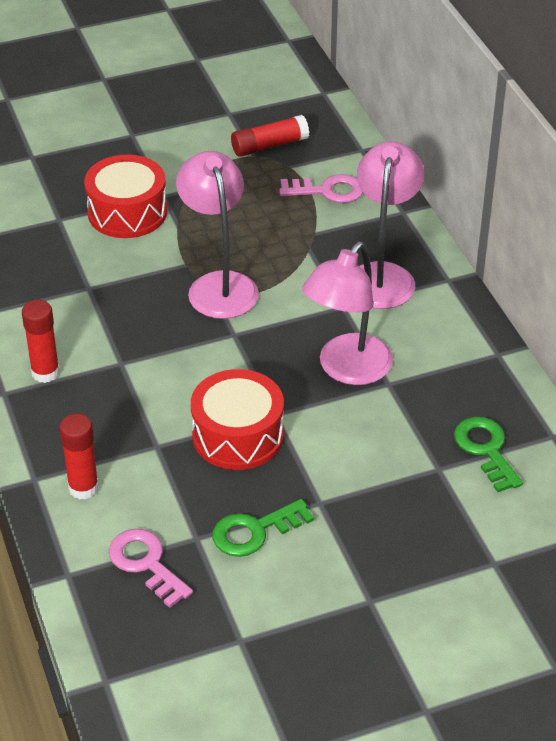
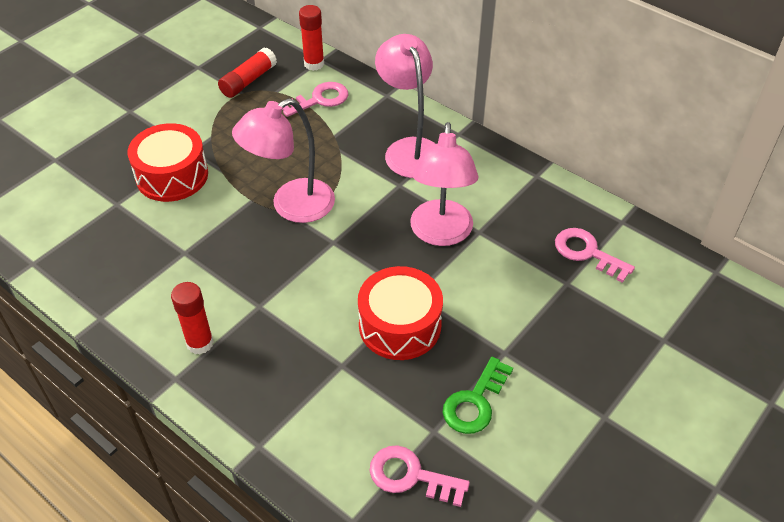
camera: 30 degrees left, 5 degrees up
(83, 488) = (308, 433): red glue stick -> red glue stick (314, 64)
(219, 285) = (291, 206): pink lamp -> pink lamp turned 75 degrees counterclockwise
(486, 450) = (587, 253): green key -> pink key

